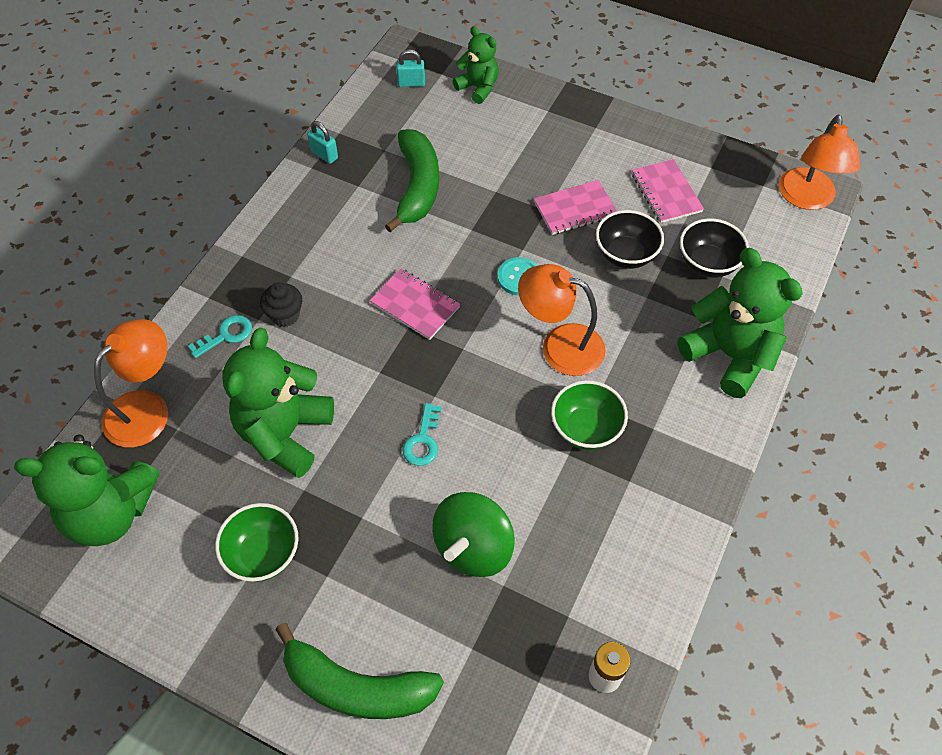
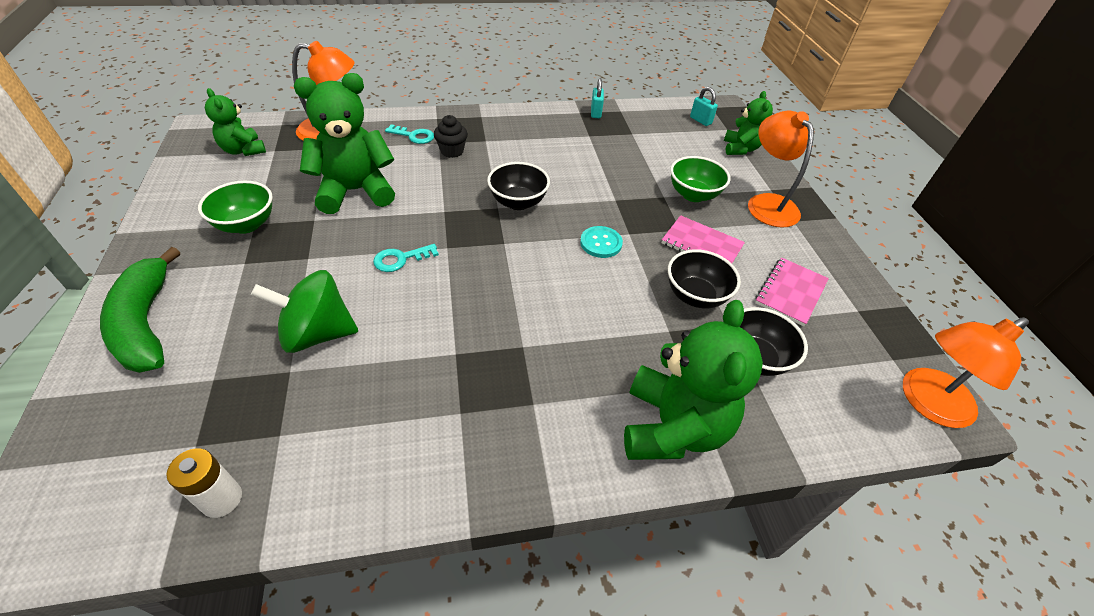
camera: 50 degrees right, 10 degrees down
(110, 512) = (243, 150): green teddy bear -> green teddy bear, size x0.58
(415, 305) = (518, 202): pink notebook -> black bowl
(417, 187) = (620, 159): green banana -> none
(560, 345) = (560, 296): orange lamp -> orange lamp (767, 203)
(585, 429) = (491, 353): green bowl -> green bowl (693, 195)

